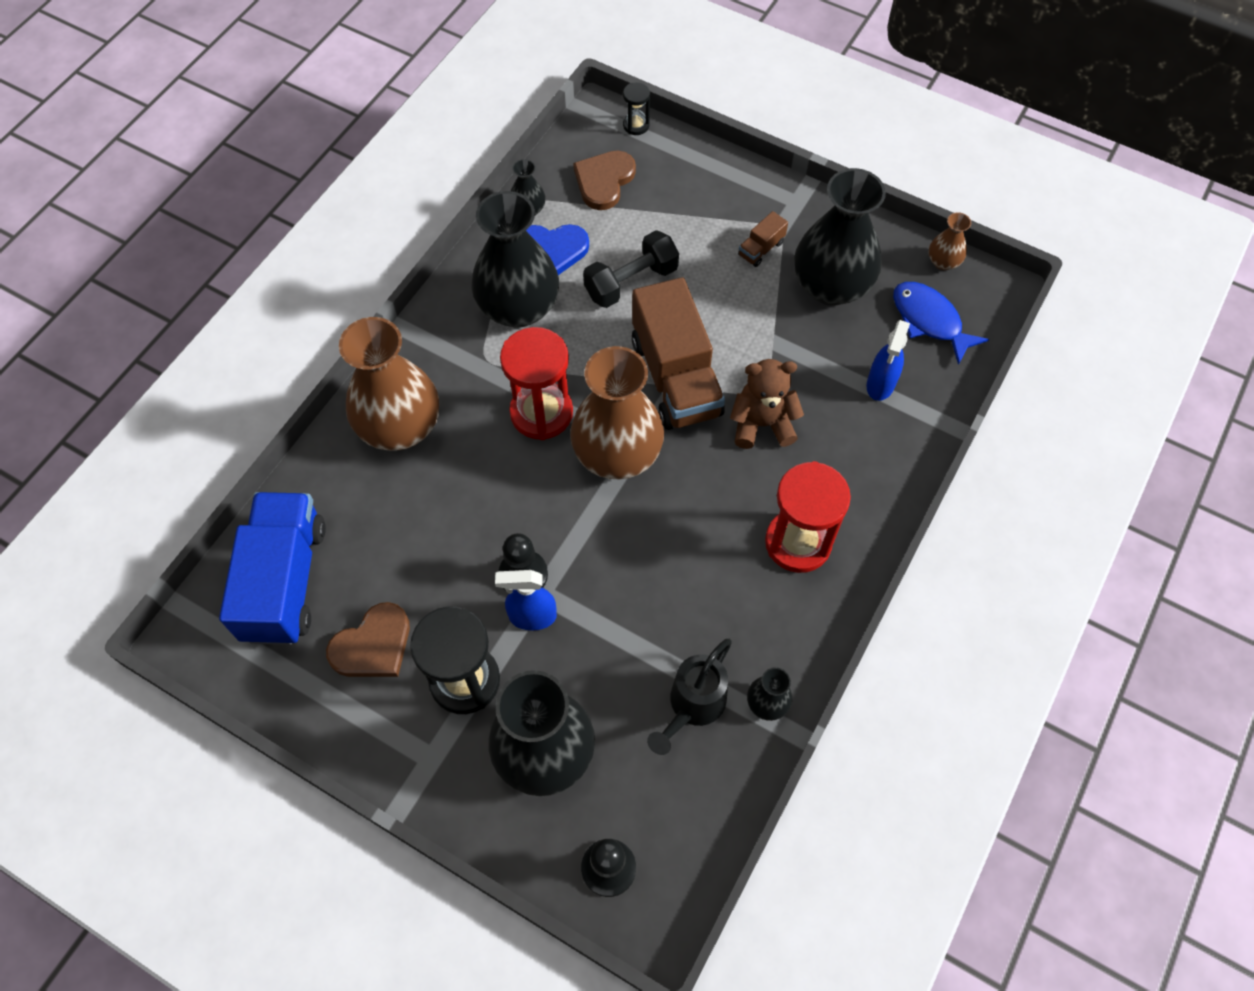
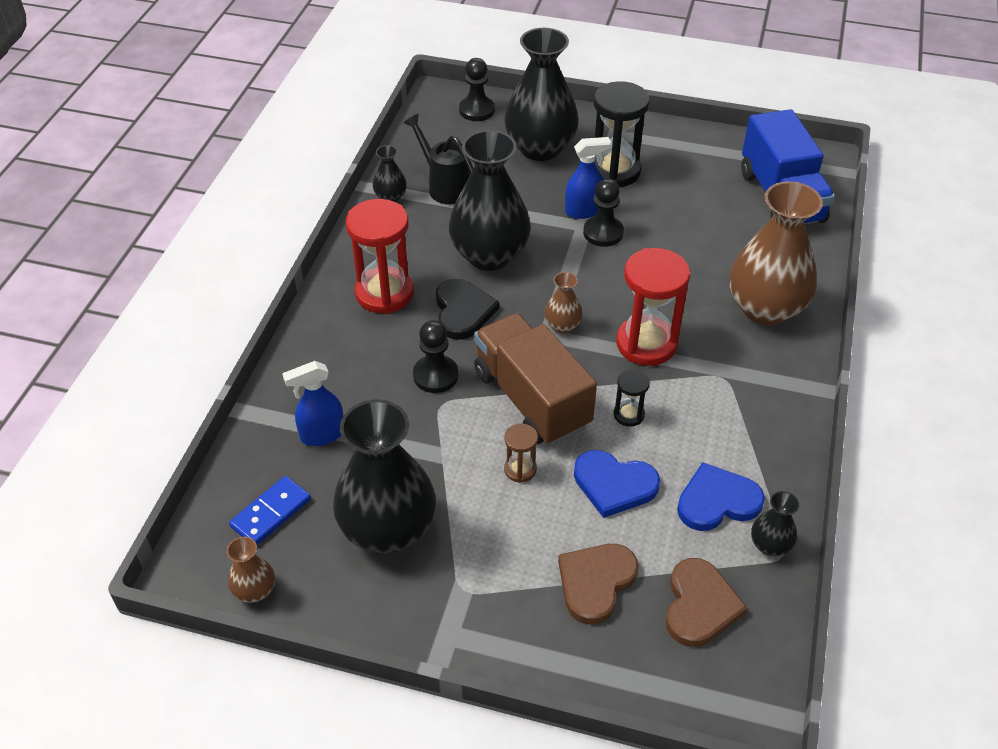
camera: 165 degrees right, 15 degrees down
(373, 645) = (691, 176): brown heart -> brown heart (595, 582)
(518, 308) = (719, 432): black vase -> black vase (489, 255)
(617, 454) = (562, 325): brown vase -> brown vase, size x0.44
(631, 282) = (614, 485): black dumbbell -> blue heart
(636, 125) = (696, 704): black hourglass -> black hourglass (628, 414)
(692, 706) = (445, 186): black watering can -> black watering can turned 60 degrees counterclockwise
(707, 312) = (520, 469): none -> brown hourglass
(717, 497) = (463, 311): none -> black heart
(761, 249) = (479, 557): brown truck -> none
(762, 424) = (435, 375): brown teddy bear -> black pawn
(880, 384) = (322, 435): blue spray bottle -> blue spray bottle turned 120 degrees counterclockwise
(929, 321) = (271, 513): blue fish -> blue domino

